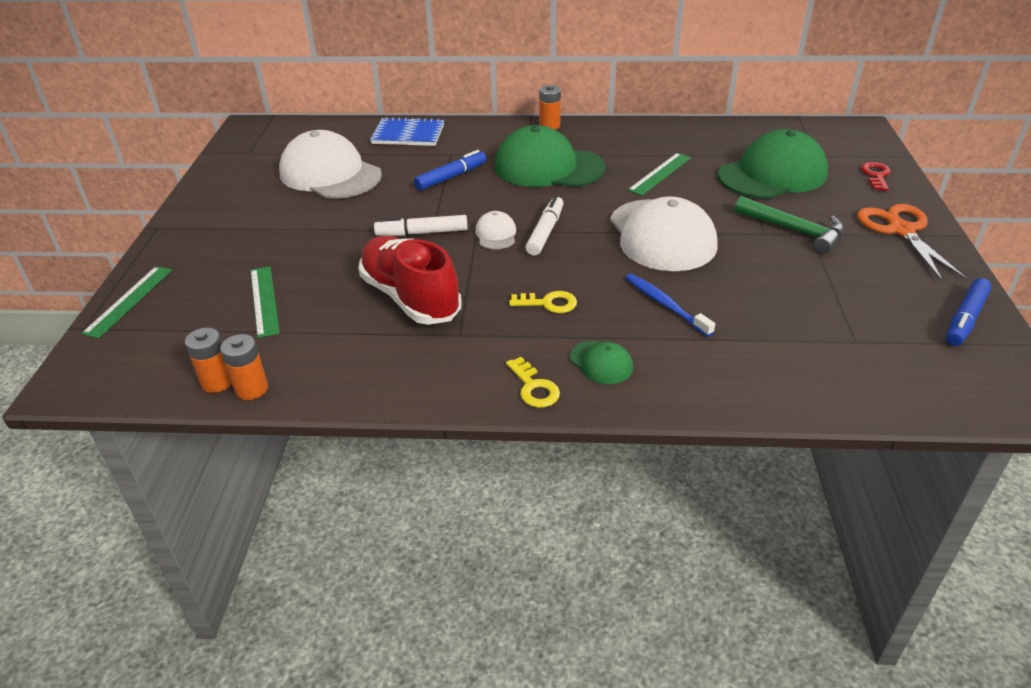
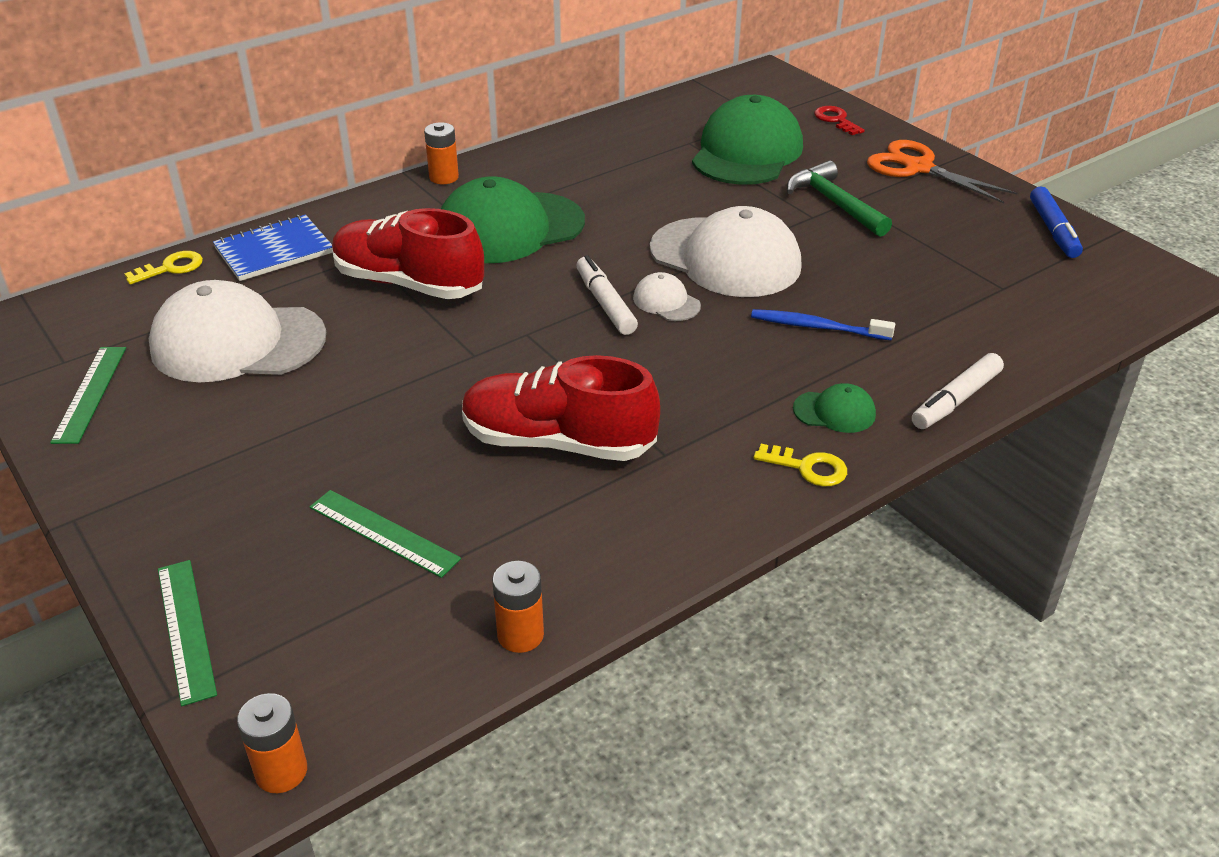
camera: 40 degrees left, 0 degrees up
(217, 382) = (466, 652): orange battery -> orange battery (281, 771)
(422, 233) = (467, 364): white marker -> white marker (956, 400)
(451, 177) = (409, 283): blue marker -> red shoe
(496, 234) = (555, 328): white cap -> white cap (666, 302)
(548, 303) = (710, 377): yellow key -> yellow key (171, 268)
(660, 173) = (639, 191): green ruler -> green ruler (90, 393)
(794, 230) = (835, 203): green hammer -> green hammer turned 120 degrees counterclockwise

